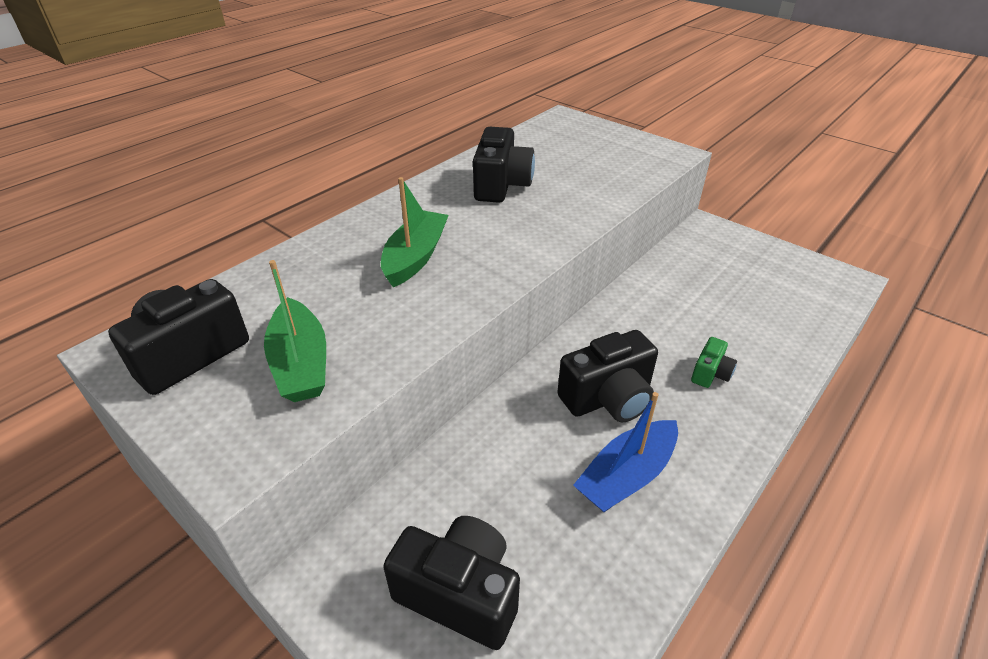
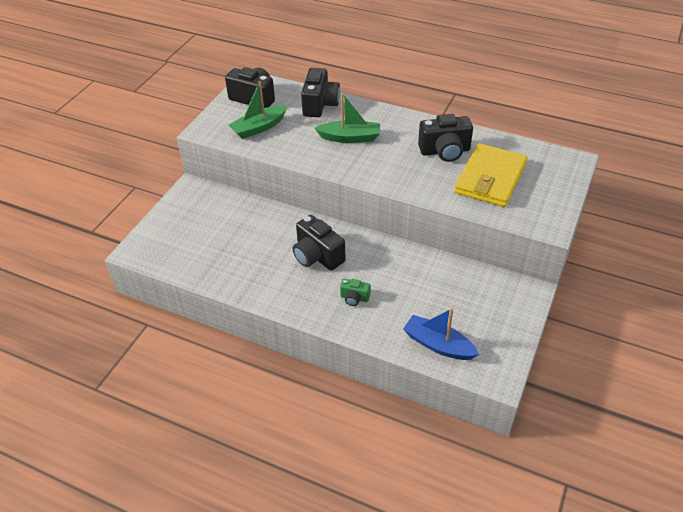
camera: 75 degrees right, 5 degrees up
(459, 593) = (194, 226): black camera -> black camera (320, 104)
(574, 168) = (490, 179): none -> yellow wallet
(627, 475) = (267, 269): blue boat -> blue boat (438, 345)

